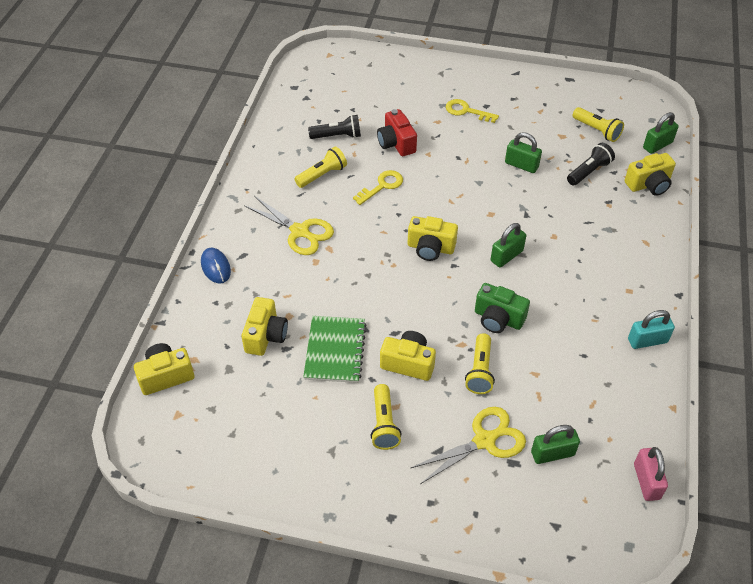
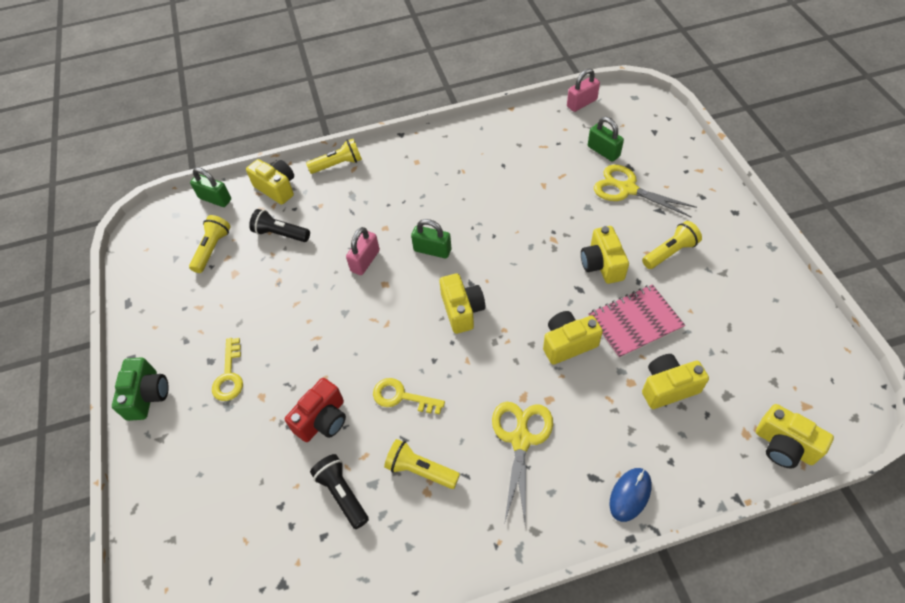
camera: 115 degrees left, 5 degrees up
(335, 350) = (635, 322): green notebook -> pink notebook
(350, 296) = (568, 344): none -> yellow camera
(480, 371) = (569, 217): yellow flashlight -> yellow flashlight (338, 164)
(498, 319) = (508, 227): green camera -> green camera (147, 395)
(521, 165) = (299, 288): green padlock -> none
(523, 211) = (365, 261): none -> pink padlock
(647, 341) = (461, 137): turquoise padlock -> none

